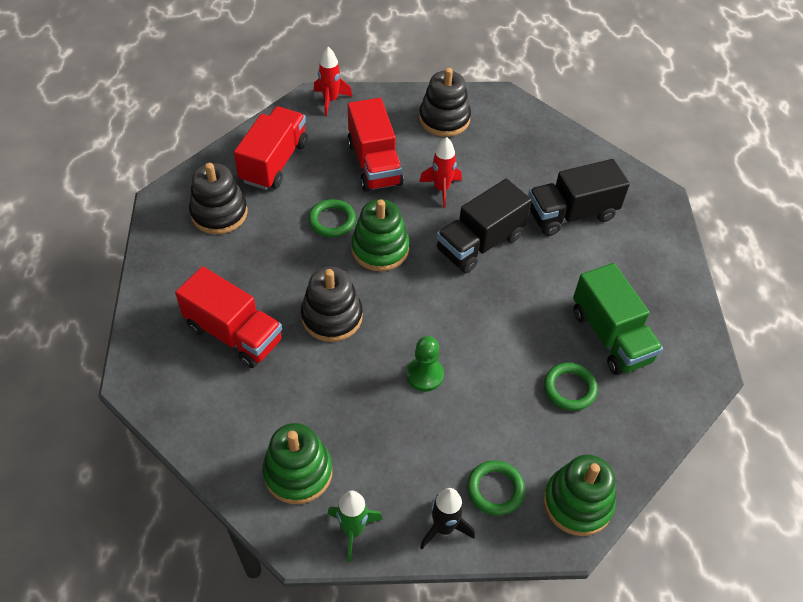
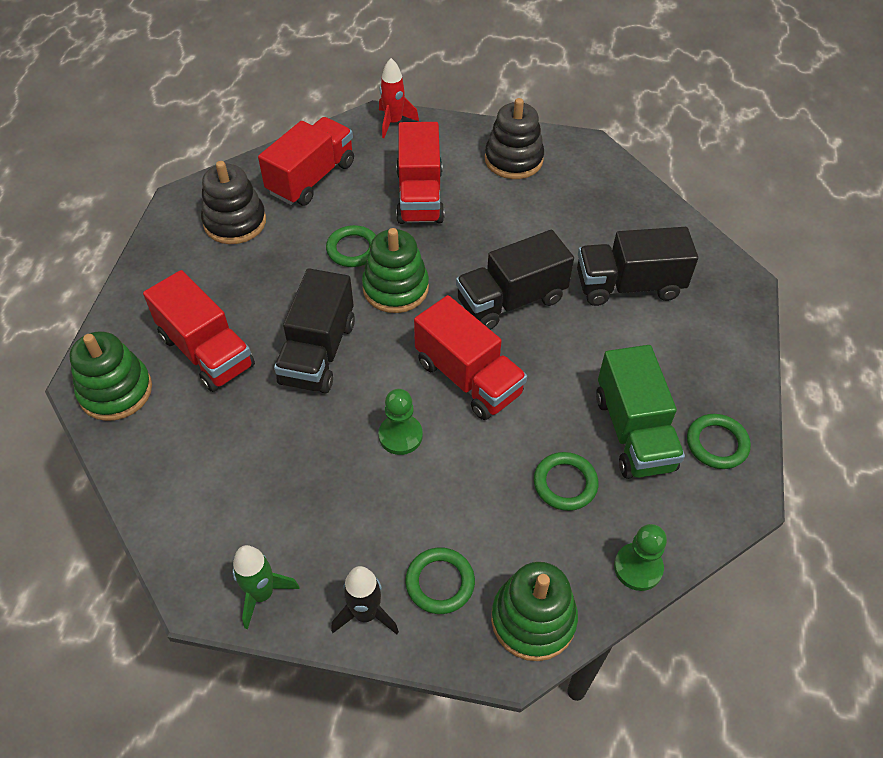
camera: 15 degrees right, 0 degrees up
(298, 472) = (223, 516): green stacking toy -> green stacking toy (116, 391)
(332, 317) = (318, 352): black stacking toy -> black truck
(441, 189) = (486, 234): red rocket -> none
(465, 315) = (468, 378): none -> red truck
(645, 444) = (638, 567): none -> green pawn
(677, 333) = (717, 444): none -> green ring

